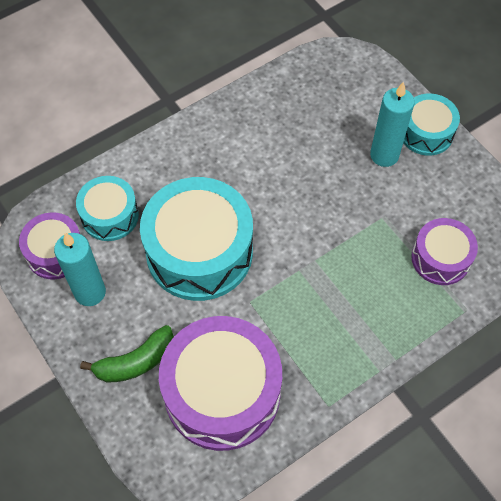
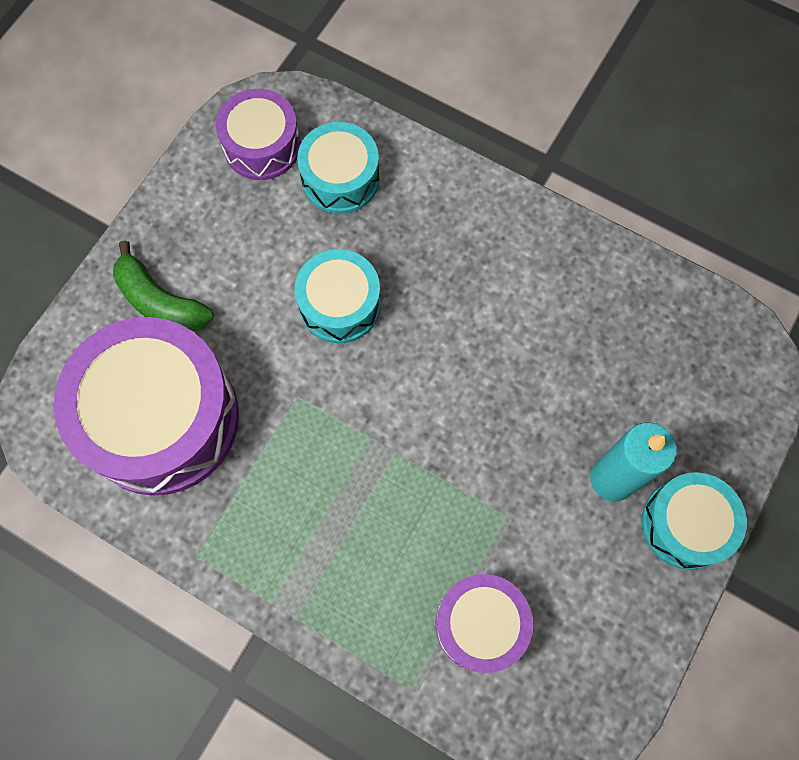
camera: 65 degrees right, 10 degrees up
(90, 292) = (227, 208): turquoise candle -> none
(199, 252) = (340, 304): turquoise drum -> turquoise drum, size x0.55

